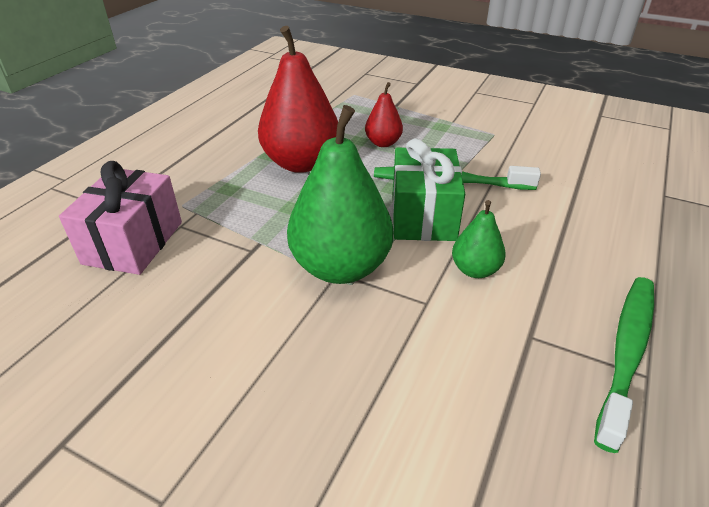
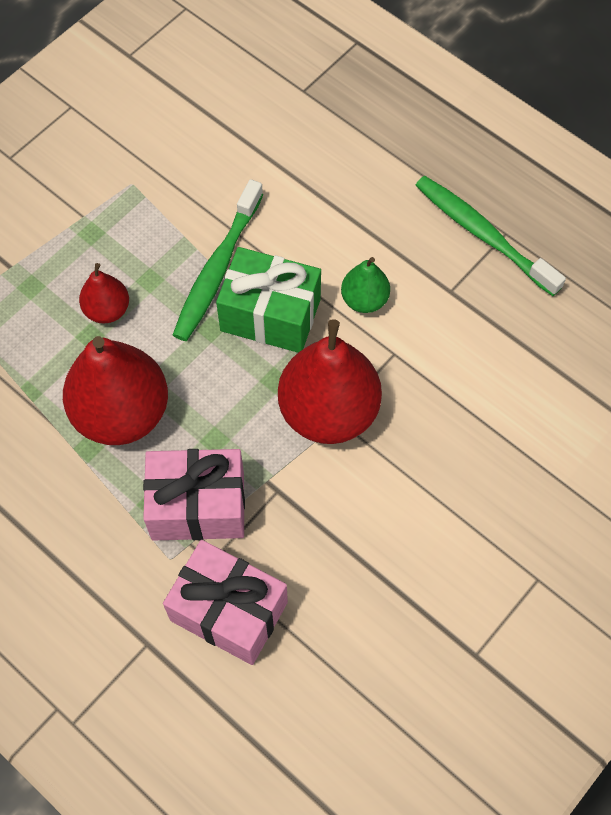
camera: 75 degrees left, 25 degrees up
(229, 210) = (198, 506): none -> pink gift
(341, 267) = (328, 412): green pear -> red pear

